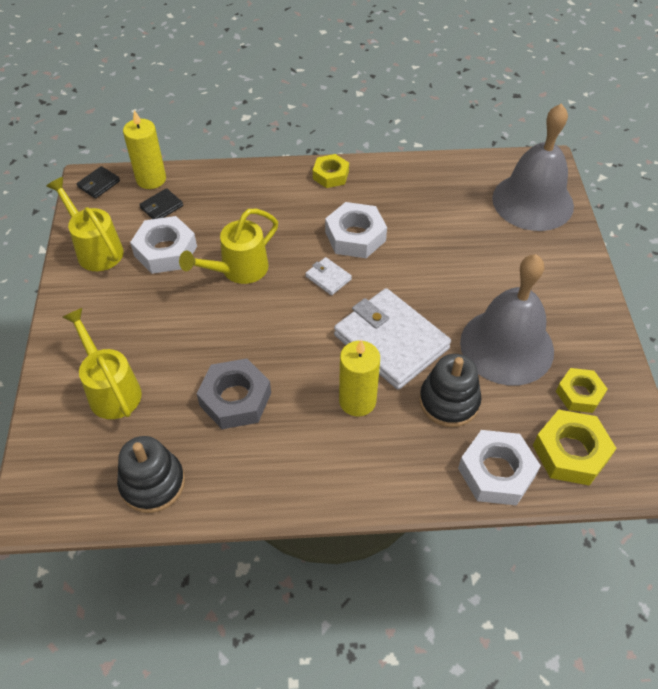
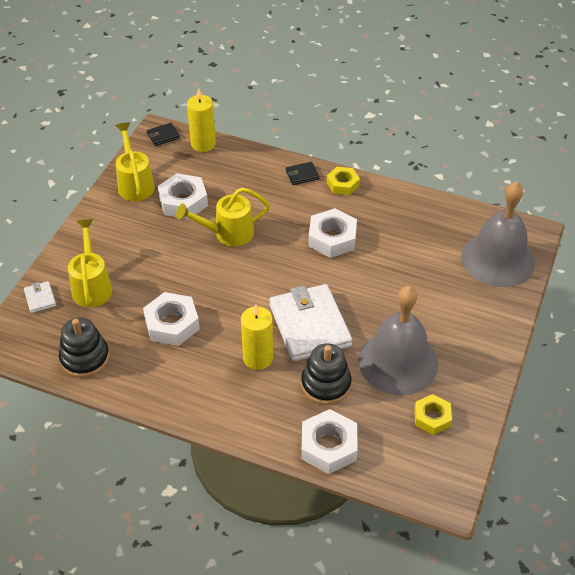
camera: 25 degrees right, 5 degrees down
(161, 207) = (199, 167): black wallet -> black wallet (302, 175)
(235, 399) = (172, 324): grey nut -> white nut
(328, 278) = (291, 262): white wallet -> white wallet (40, 298)
(570, 452) = (395, 455): yellow nut -> none

